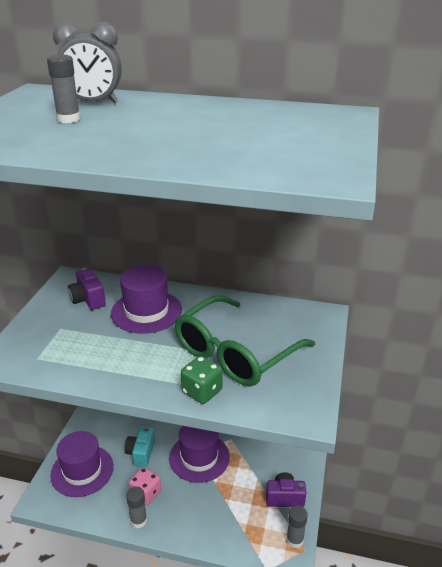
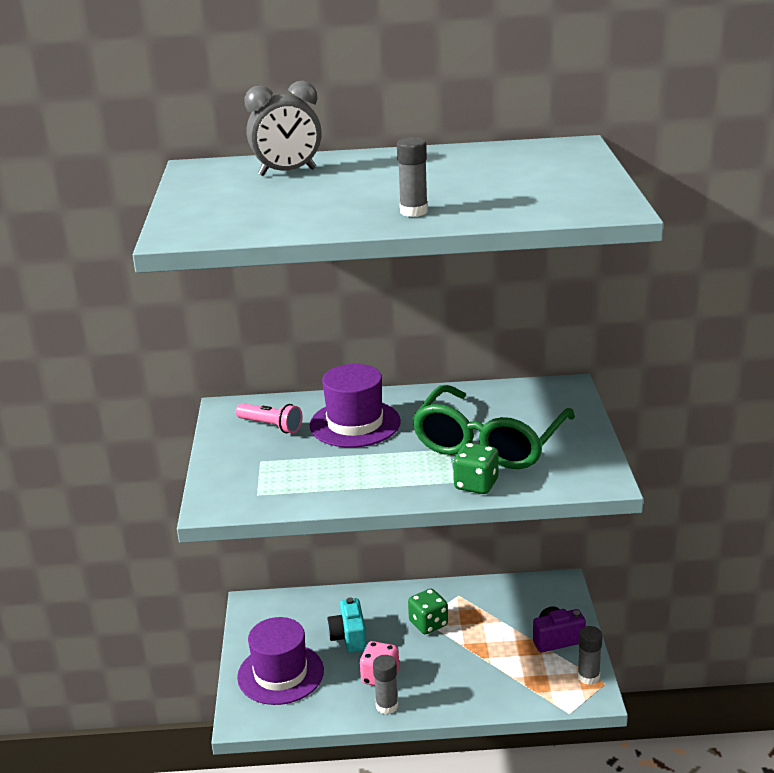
camera: 15 degrees left, 5 degrees down
(68, 119) = (284, 193): grey glue stick -> grey glue stick (413, 211)
(88, 300) = (271, 426): purple camera -> pink flashlight
(199, 457) = (428, 624): purple hat -> green dice

